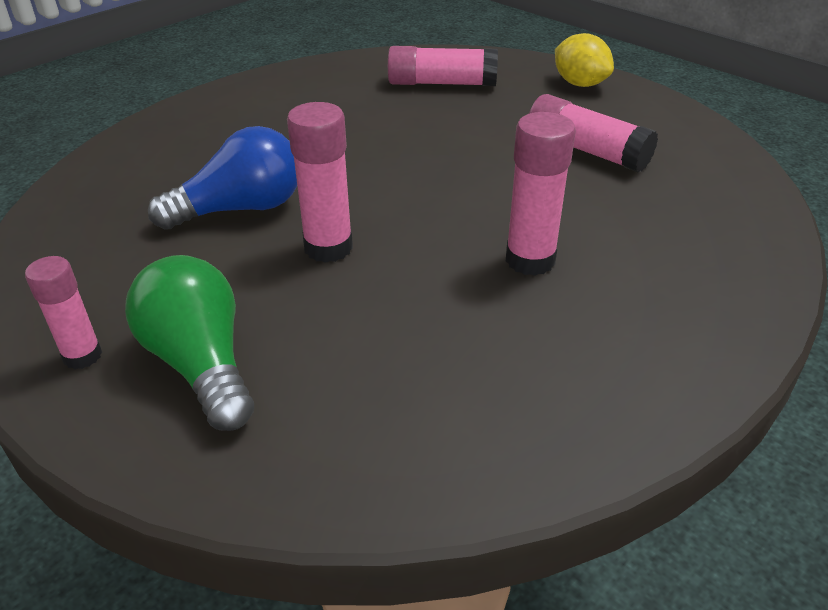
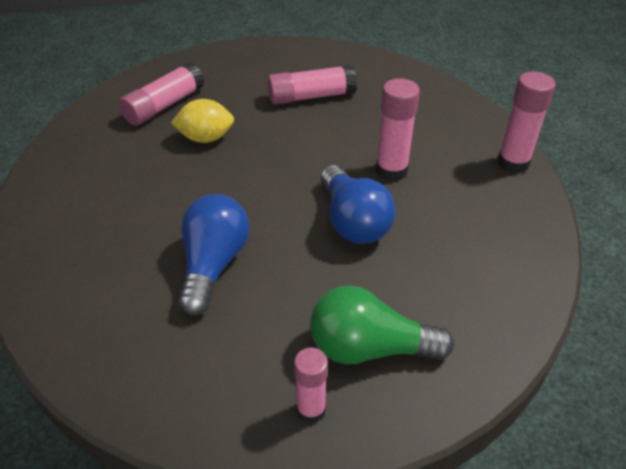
camera: 55 degrees left, 5 degrees up
(328, 247) = (302, 242): pink glue stick -> pink glue stick (513, 163)
(401, 268) = (353, 221): none -> blue light bulb
(580, 84) = (238, 59): yellow lemon -> yellow lemon (206, 138)

